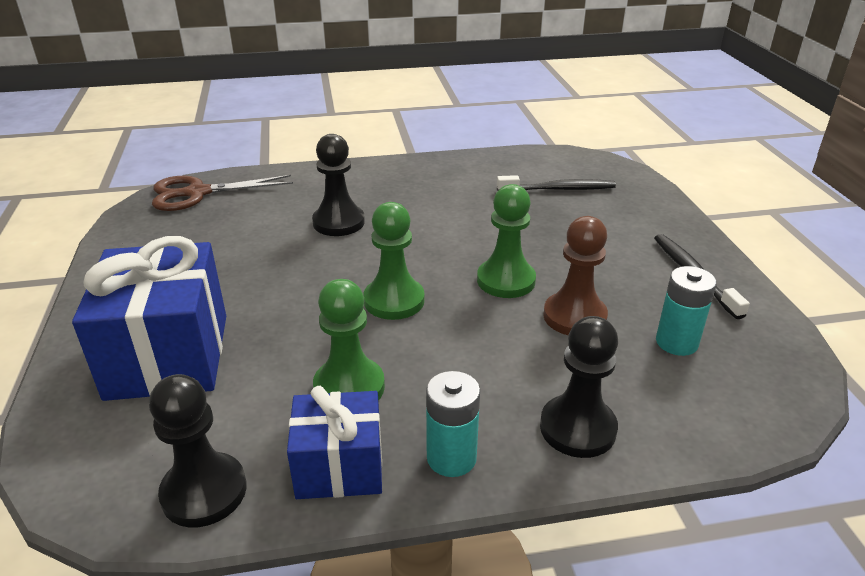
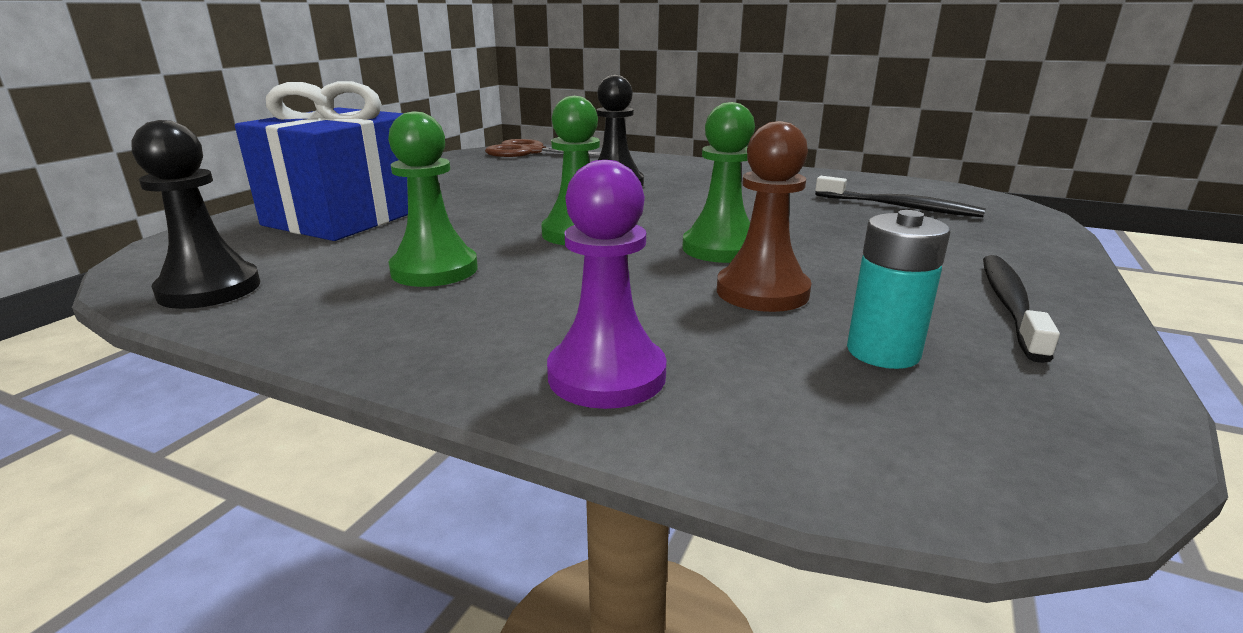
camera: 35 degrees right, 10 degrees down
(339, 467) = (325, 313): blue gift -> none
(451, 458) = (428, 344): turquoise battery -> none
(577, 428) = (607, 375): black pawn -> purple pawn

